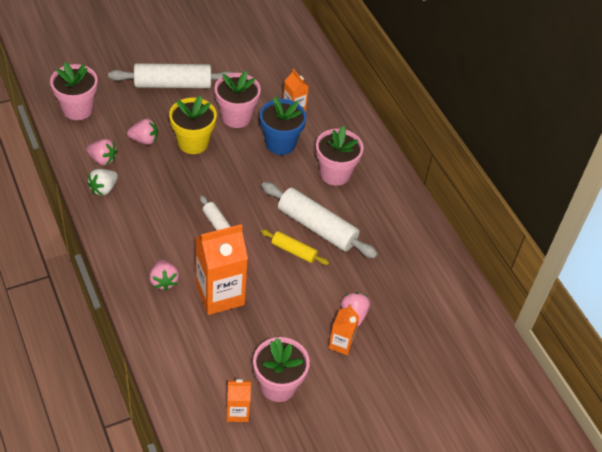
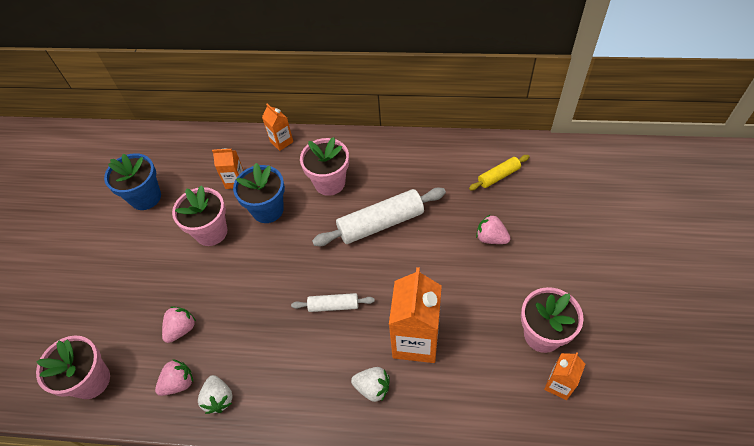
camera: 50 degrees left, 5 degrees up
(164, 281) = (372, 388): pink strawberry -> white strawberry
(173, 84) = (129, 270): white rolling pin -> none
(193, 142) = (216, 284): yellow flower pot -> none
(241, 60) = (145, 197): none -> blue flower pot
(294, 251) = (397, 254): yellow rolling pin -> yellow rolling pin (498, 176)
(341, 343) = (517, 262): orange carton -> orange carton (281, 141)

